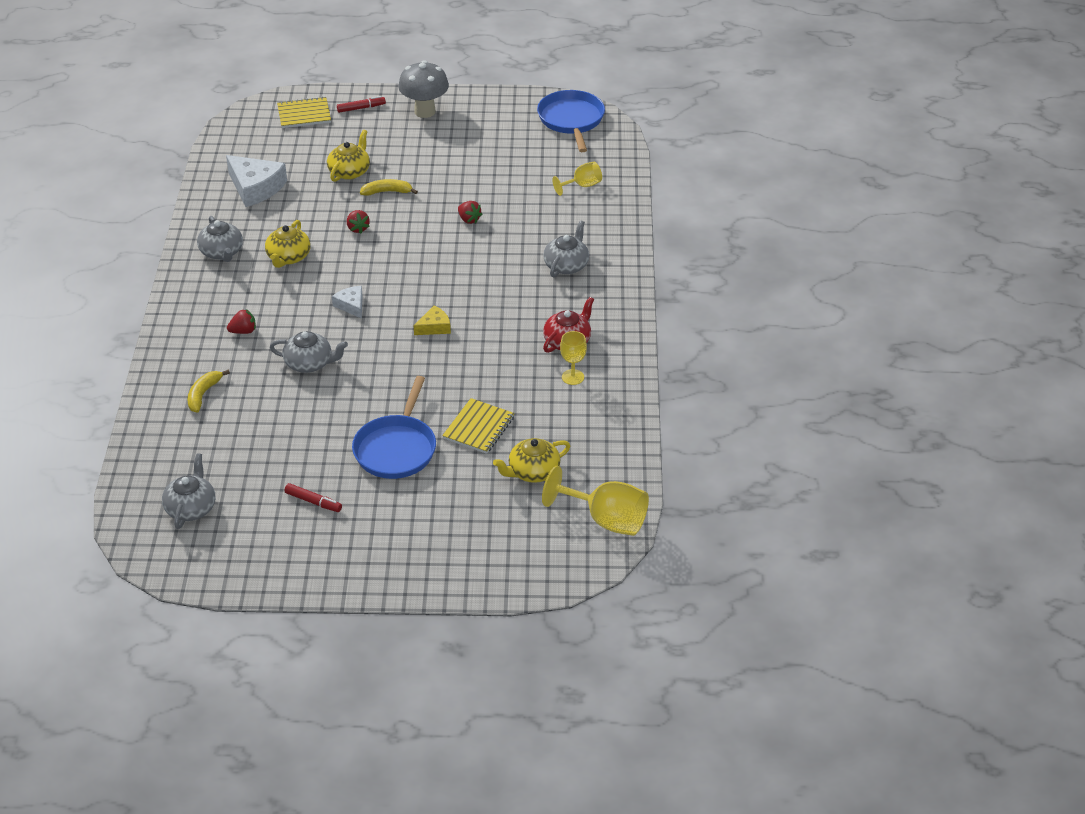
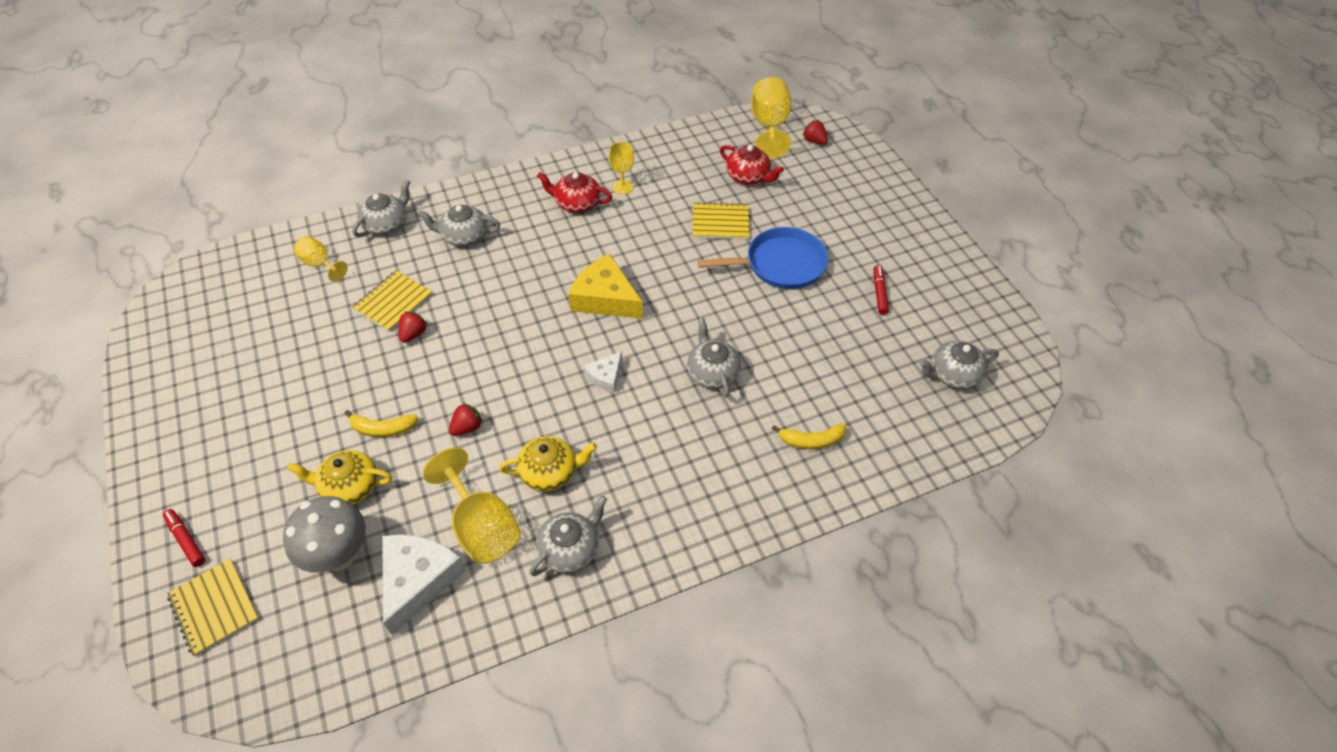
camera: 115 degrees left, 10 degrees up
(243, 331) = (698, 453): red strawberry -> red strawberry (814, 141)
(271, 219) = (482, 527): none -> yellow goblet
(387, 192) = (382, 429): yellow banana -> yellow banana turned 60 degrees counterclockwise
(425, 111) = (185, 461): grey mushroom -> grey mushroom (339, 556)
(434, 327) = (605, 298): yellow cheese -> yellow cheese, size x1.87
(511, 215) = (393, 302): none -> yellow notebook
(533, 472) = (748, 176): yellow teapot -> red teapot
(571, 120) = (184, 311): blue pan -> none
(610, 226) = (386, 224): none -> grey teapot

